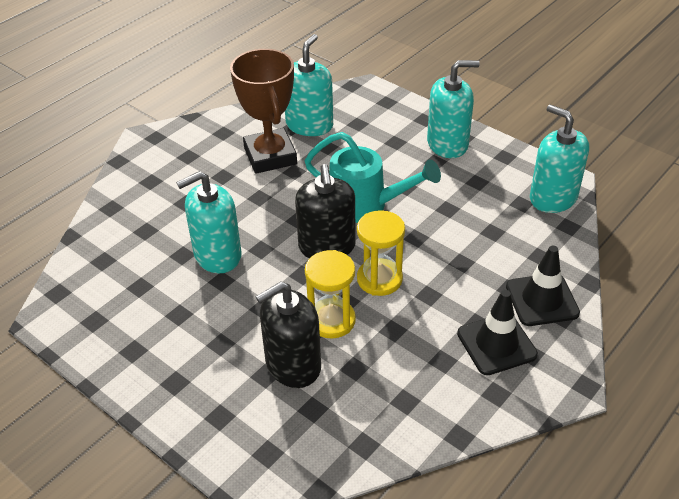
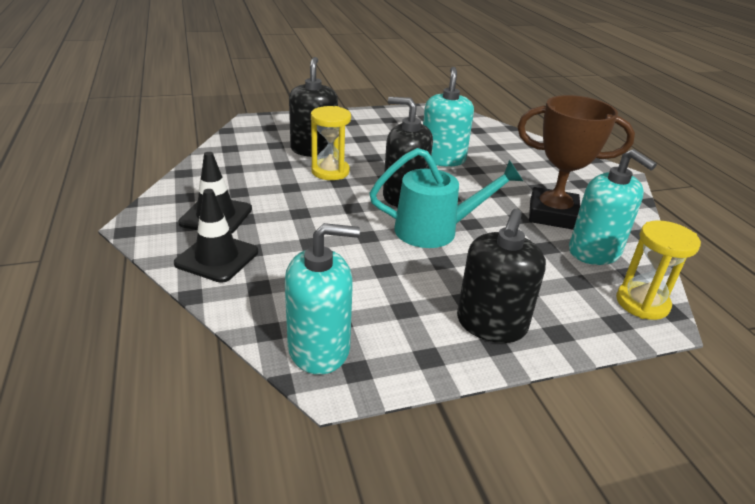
camera: 120 degrees right, 10 degrees down
(366, 205) = (435, 230): turquoise watering can -> turquoise watering can turned 150 degrees counterclockwise
(379, 279) = (342, 201): yellow hourglass -> yellow hourglass (642, 303)
(447, 144) = (491, 324): turquoise soap dispenser -> black soap dispenser

